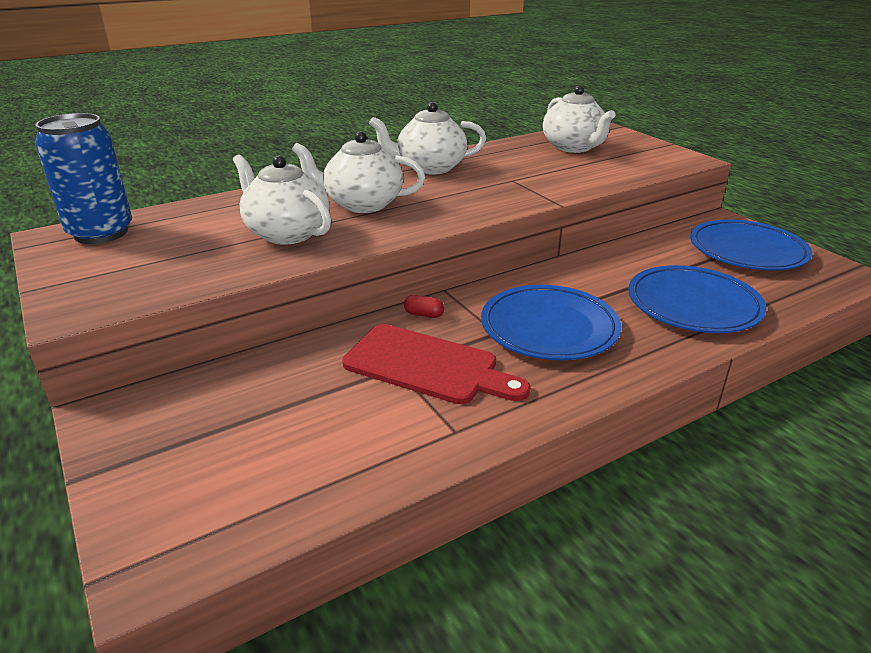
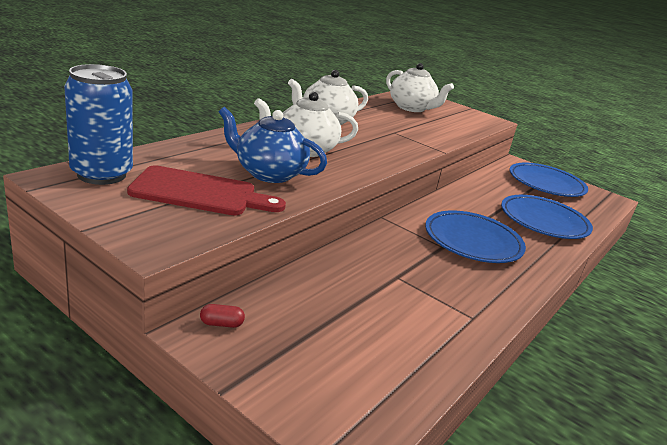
camera: 25 degrees left, 5 degrees down
(287, 233) = (269, 173): white teapot -> blue teapot
(424, 314) = (383, 236): red capsule -> red capsule (221, 324)
(427, 366) = (417, 274): red cutting board -> red cutting board (200, 193)

